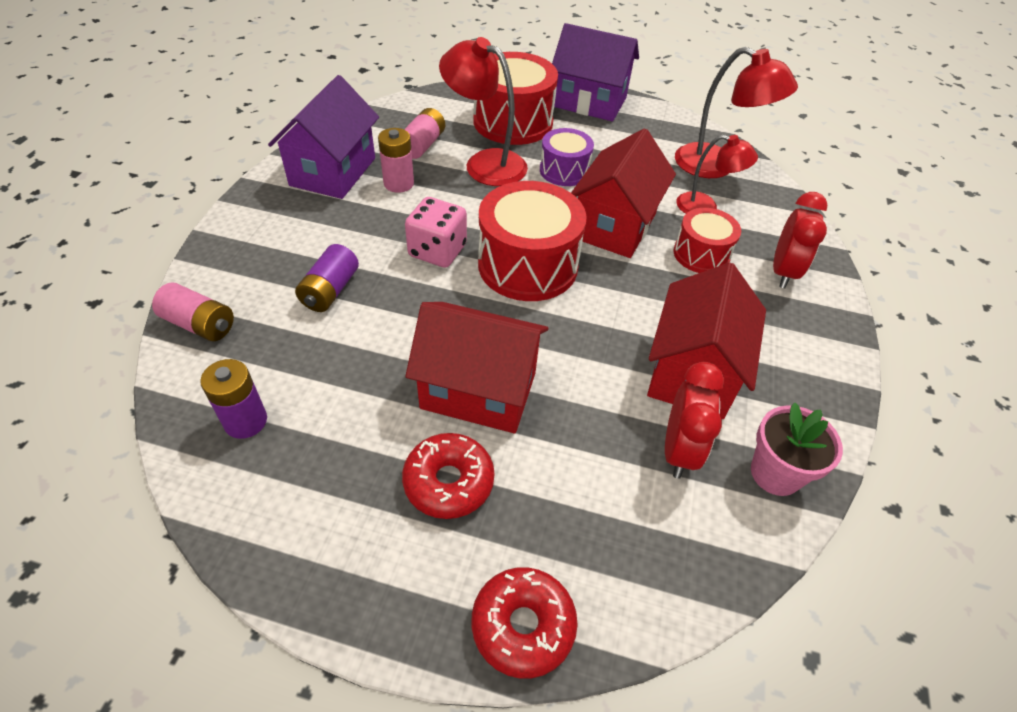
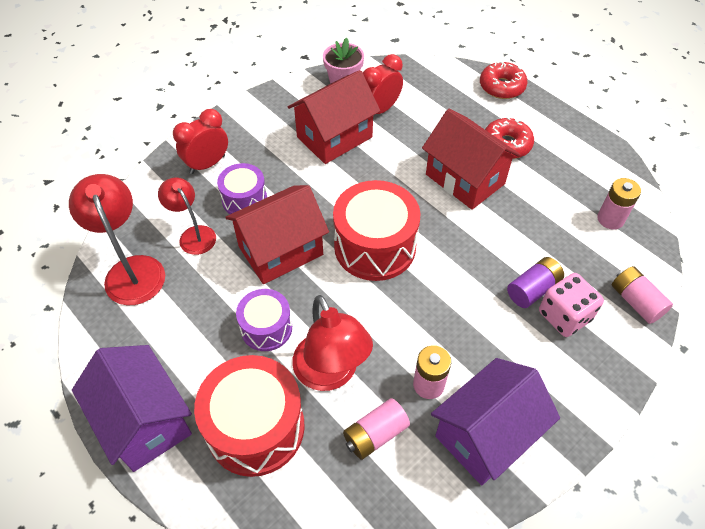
camera: 145 degrees left, 5 degrees up
(245, 421) = (610, 219): purple battery -> pink battery
(437, 251) = (434, 289): pink dice -> pink dice (564, 316)
(701, 254) = (244, 200): red drum -> purple drum

